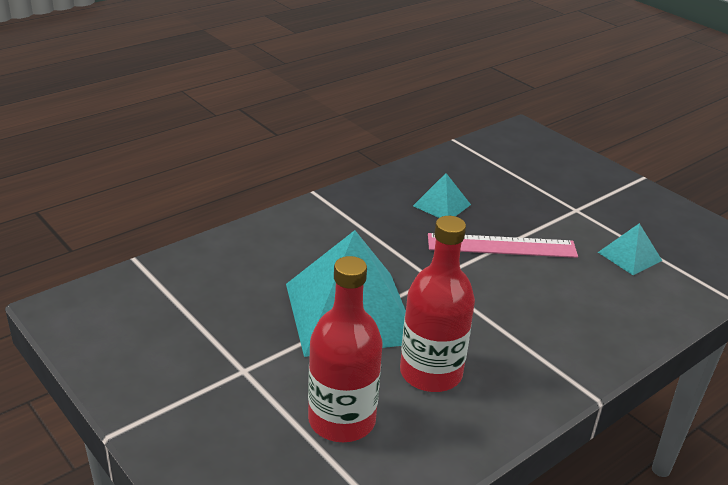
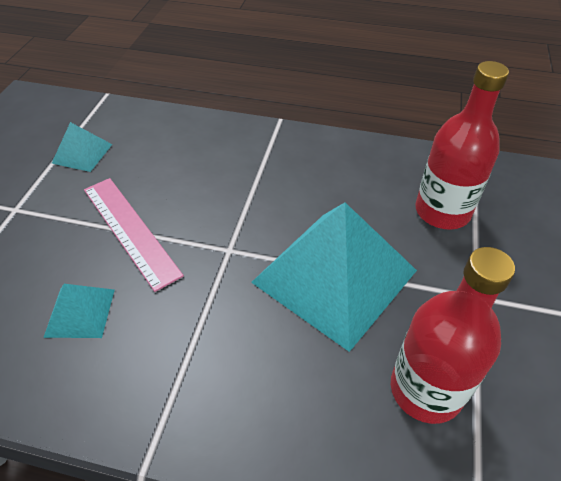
camera: 125 degrees left, 15 degrees up
(431, 373) = (346, 193): red bottle -> red bottle (426, 389)

